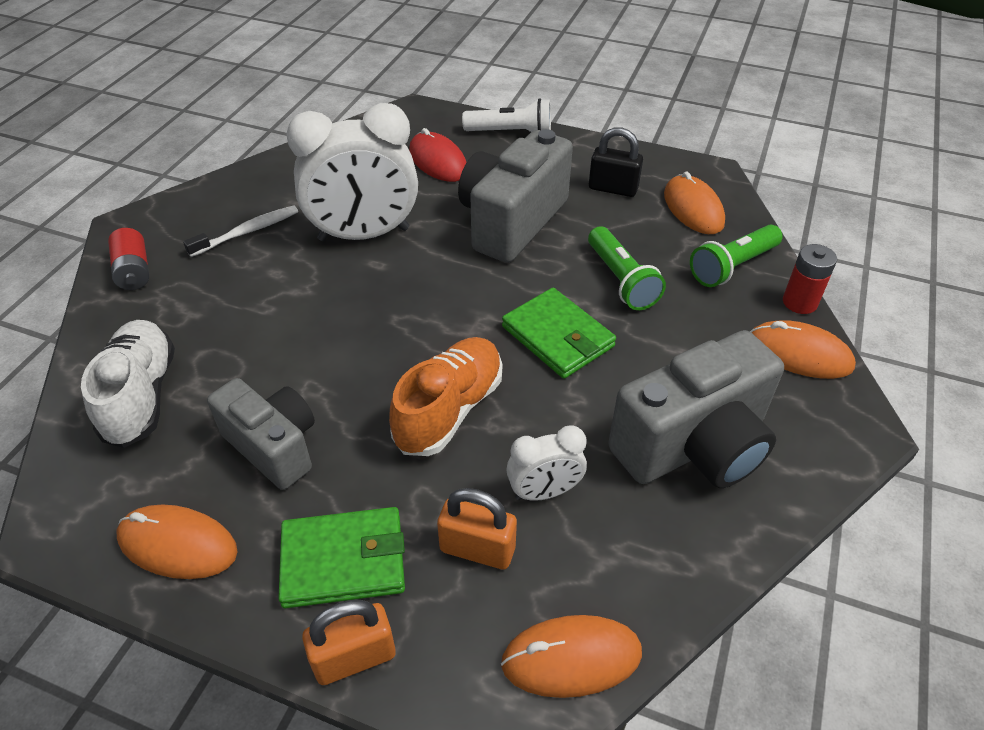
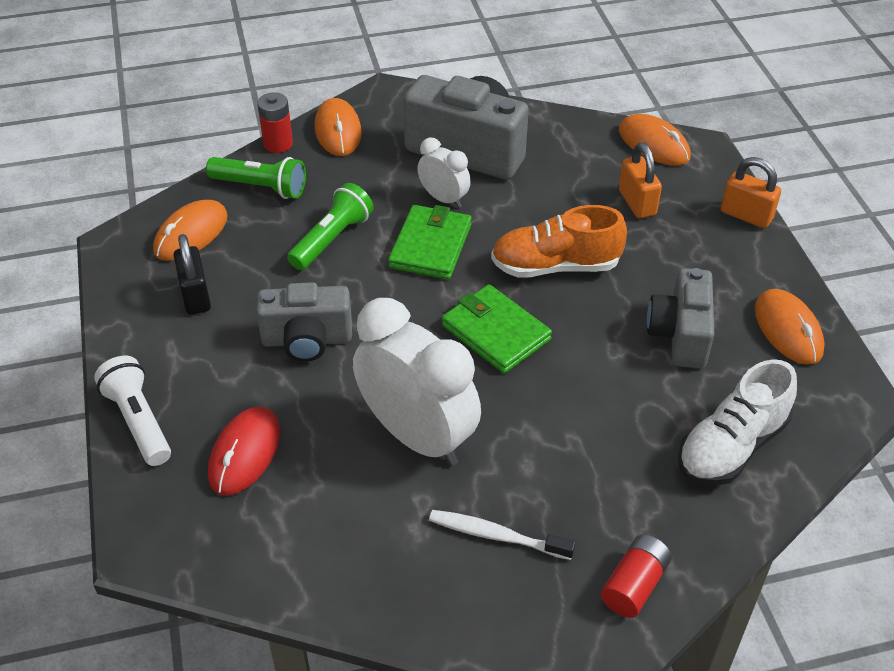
camera: 125 degrees left, 0 degrees up
(343, 560) = (707, 251): green wallet -> green wallet (495, 332)
(512, 222) = (307, 340): grey camera -> grey camera, size x0.65
(544, 492) = (570, 194): white clock -> white clock (444, 199)

